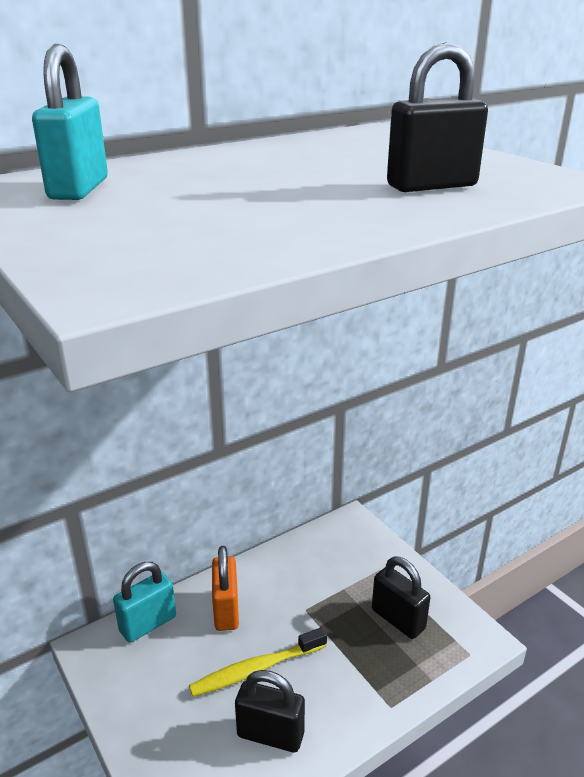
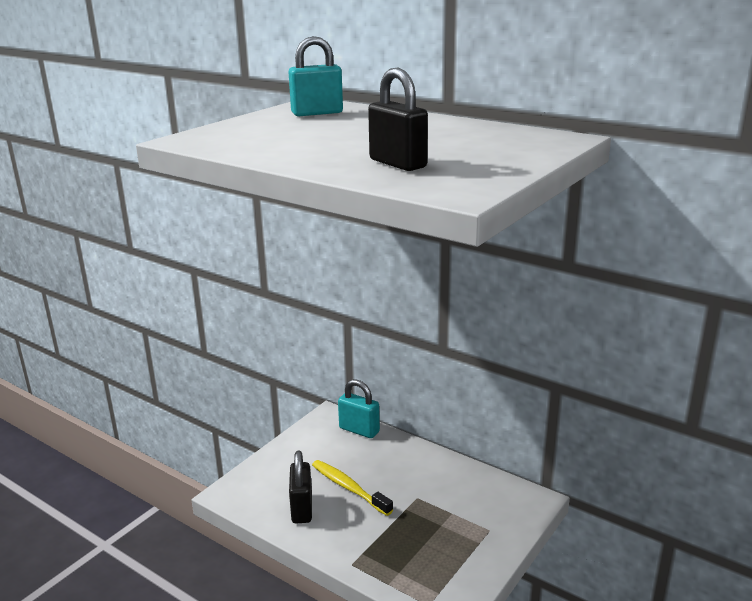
camera: 70 degrees right, 5 degrees down
(226, 610) = (391, 459): orange padlock -> none
(398, 619) = (438, 551): black padlock -> none

